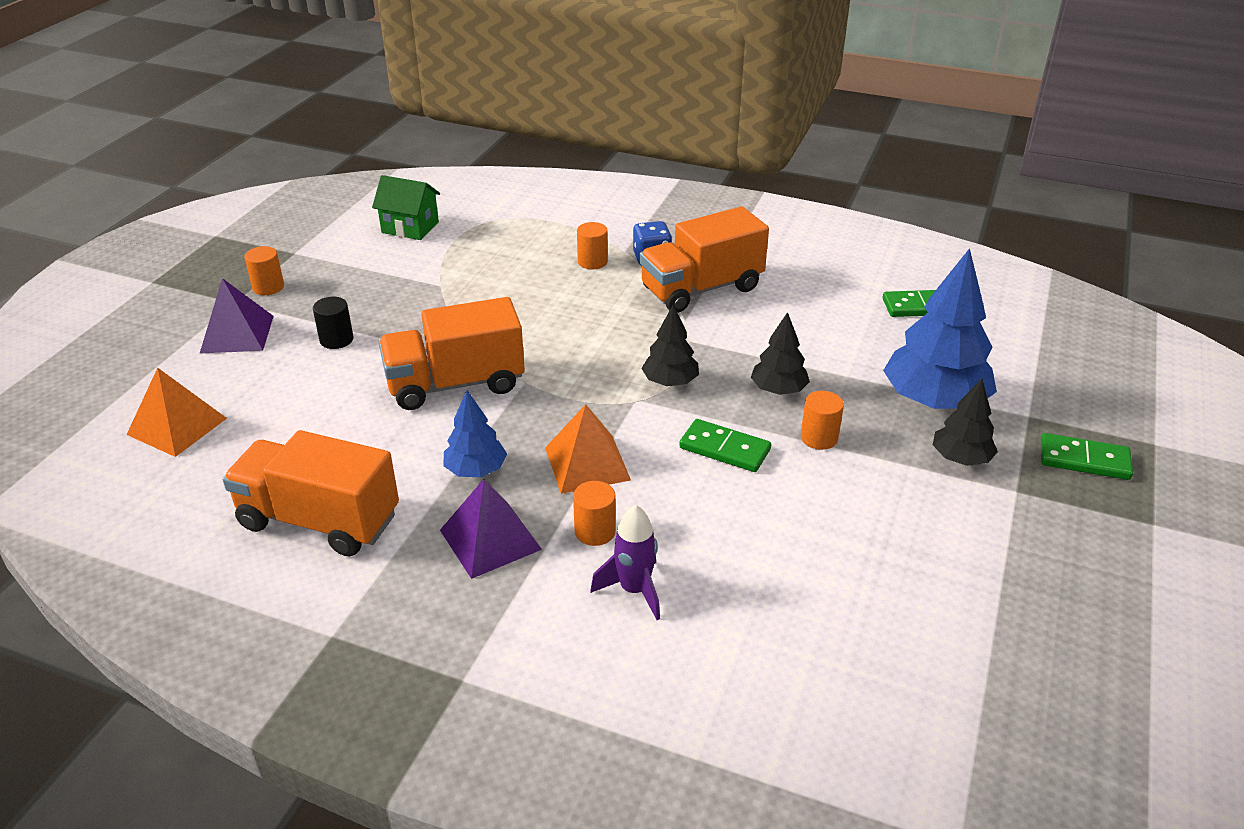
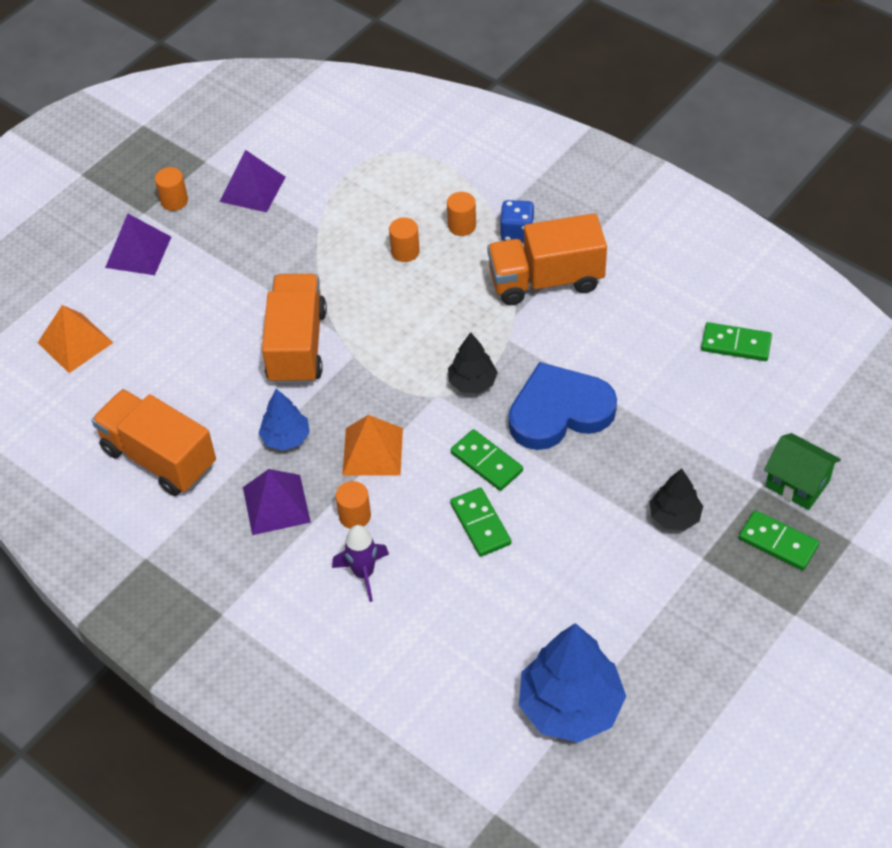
camera: 20 degrees right, 15 degrees up
(336, 340) = (215, 275): black cylinder -> none
(355, 266) = (252, 189): none -> purple pyramid
(410, 227) = (314, 147): green house -> green house (797, 483)
(455, 384) = (297, 346): orange truck -> orange truck turned 90 degrees clockwise
(750, 509) = (480, 524): none -> green domino
(778, 390) = (559, 411): black tree -> blue heart
(819, 438) = (568, 469): orange cylinder -> orange cylinder (405, 251)
(934, 401) = (686, 453): blue tree -> blue tree (570, 706)

